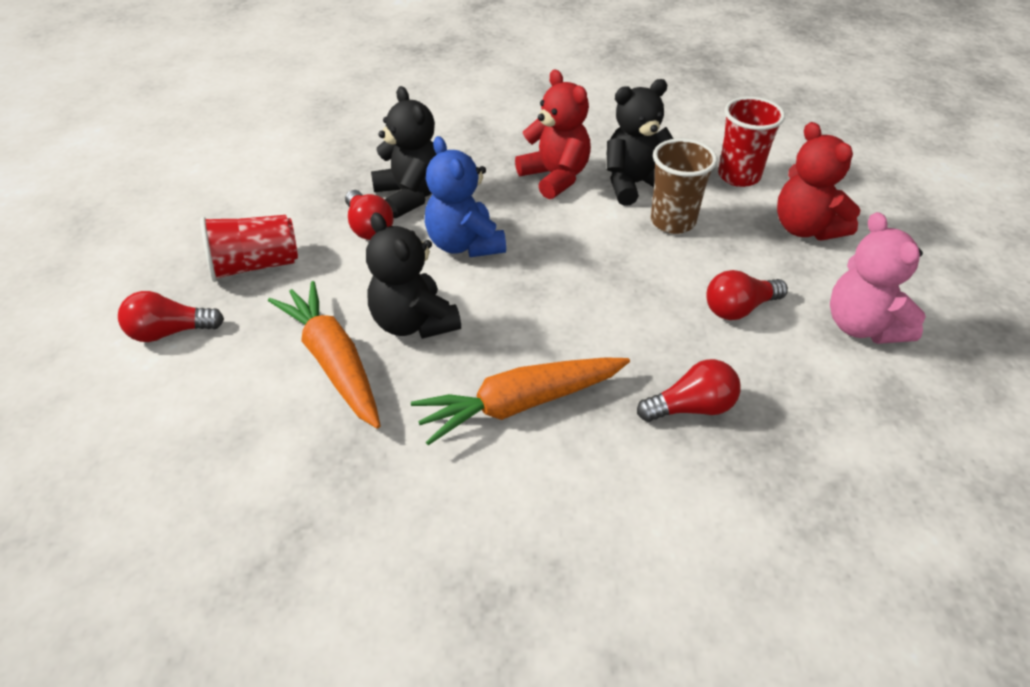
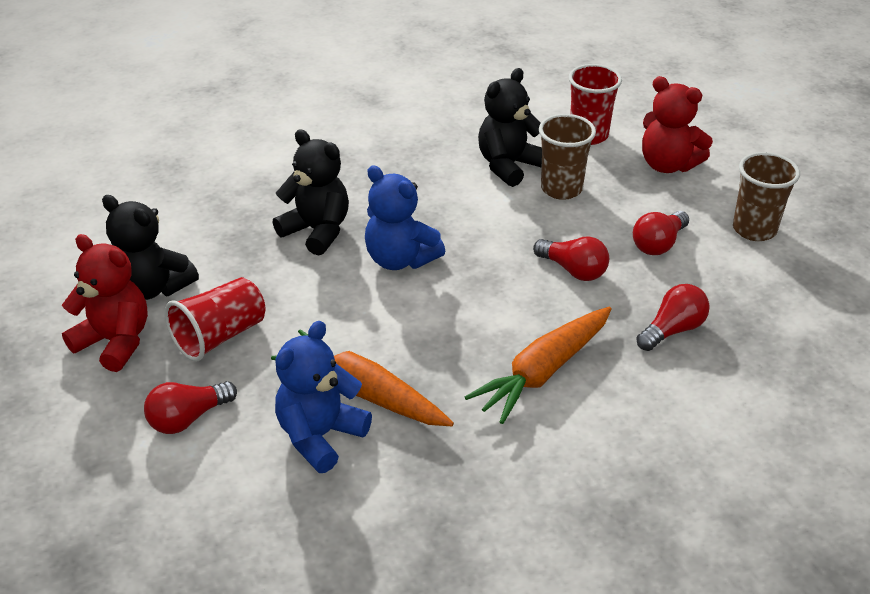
camera: 25 degrees left, 5 degrees down
(264, 391) = (320, 436): none -> blue teddy bear
(368, 227) = (301, 270): red light bulb -> red light bulb (573, 270)
(413, 322) = (407, 338): black teddy bear -> black teddy bear (153, 287)
(555, 177) = (436, 178): red teddy bear -> red teddy bear (115, 342)
(862, 326) = (754, 229): pink teddy bear -> brown cup

